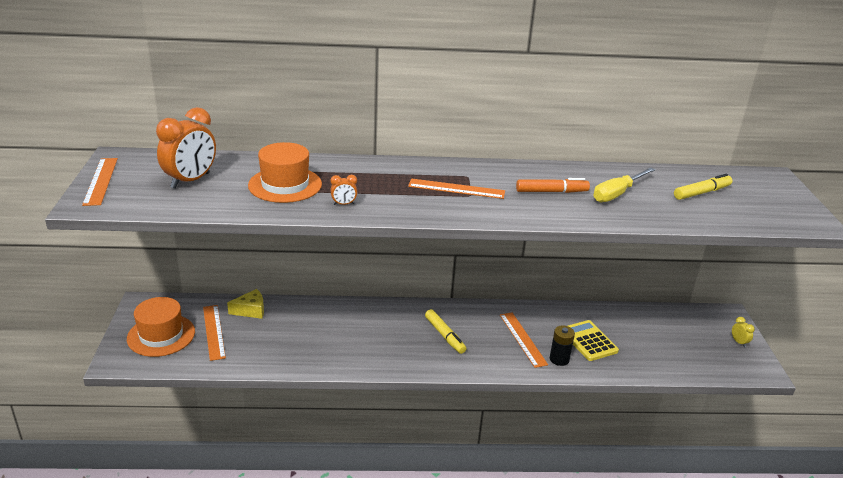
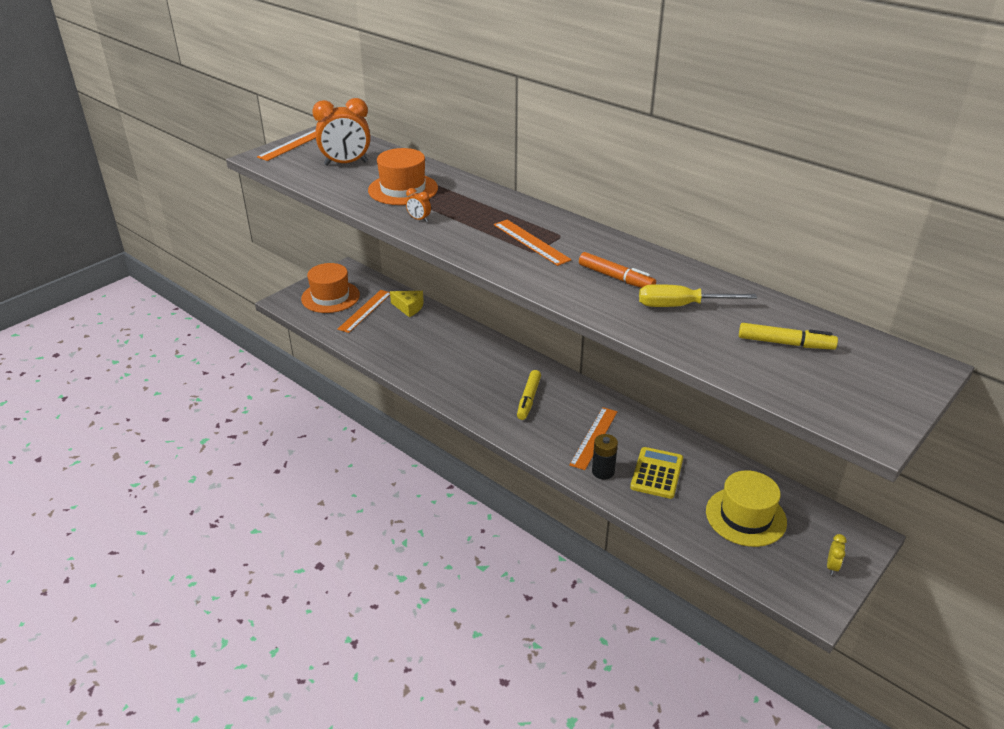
camera: 45 degrees right, 5 degrees up
(666, 339) = (745, 516): none -> yellow hat

